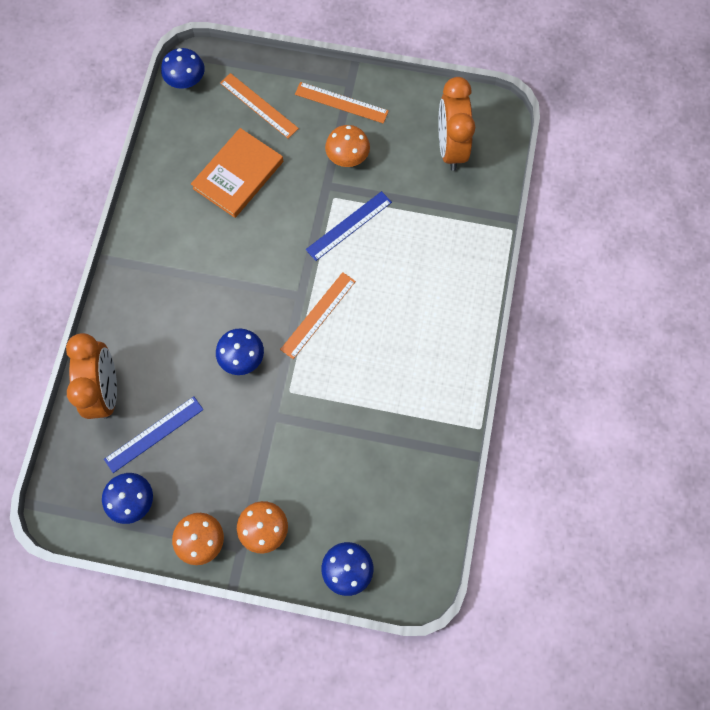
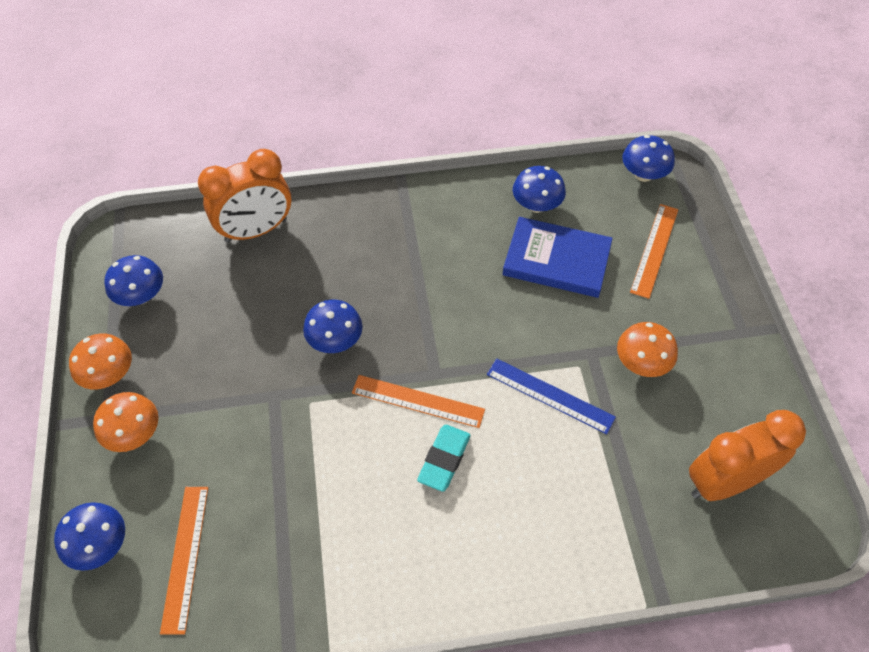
camera: 70 degrees right, 15 degrees down
(154, 434) = (220, 288): blue ruler -> none
(180, 168) = (536, 205): none -> blue mushroom
(238, 175) = (556, 260): orange book -> blue book
(341, 102) = (711, 332): orange ruler -> orange ruler (185, 557)
(370, 313) = (444, 459): none -> turquoise eraser

